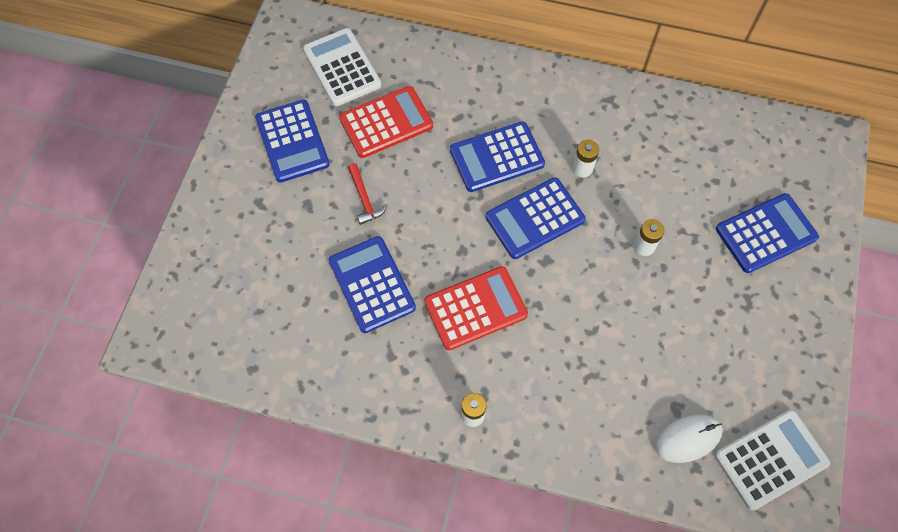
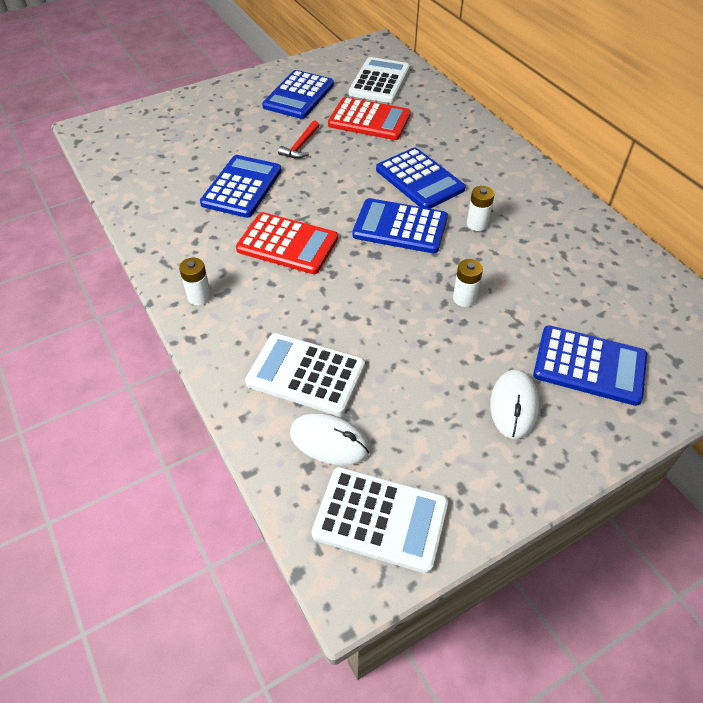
camera: 45 degrees right, 15 degrees down
(497, 157) = (419, 179): blue calculator -> blue calculator turned 150 degrees counterclockwise
(618, 405) = (306, 374): none -> white calculator
(756, 306) = (514, 405): none -> white mouse

